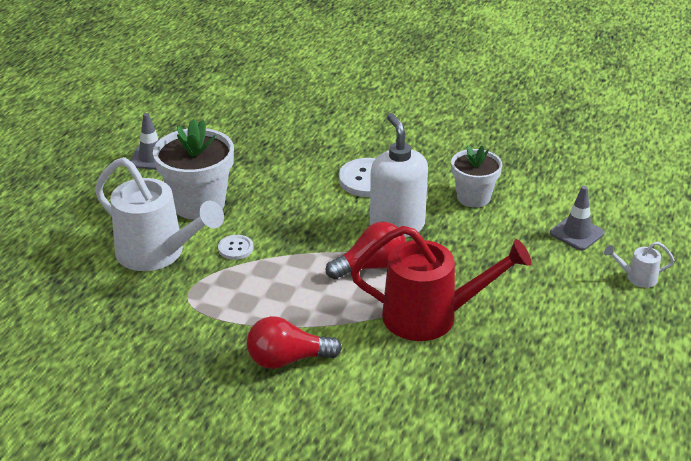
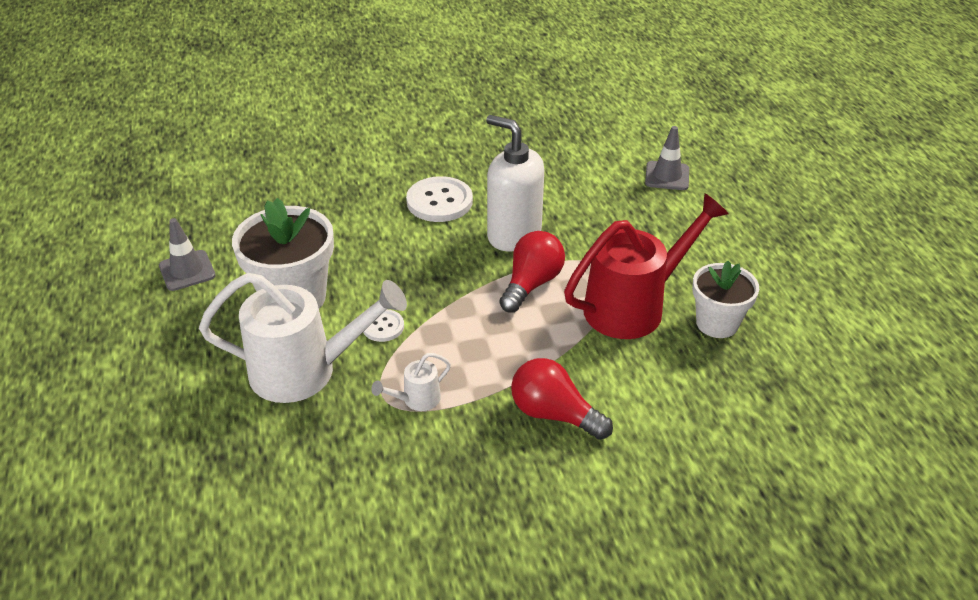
camera: 35 degrees left, 5 degrees up
(287, 359) = (554, 414): red light bulb -> red light bulb turned 75 degrees clockwise
(473, 197) = (551, 179): white flower pot -> white flower pot (717, 323)
(636, 278) = (751, 195): white watering can -> white watering can (416, 400)

